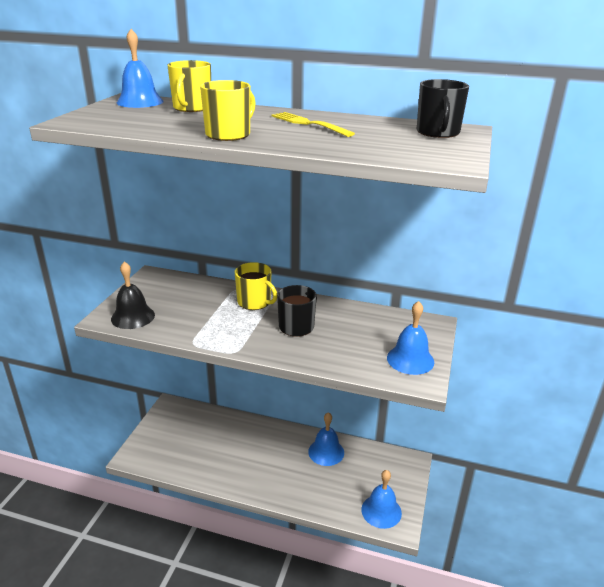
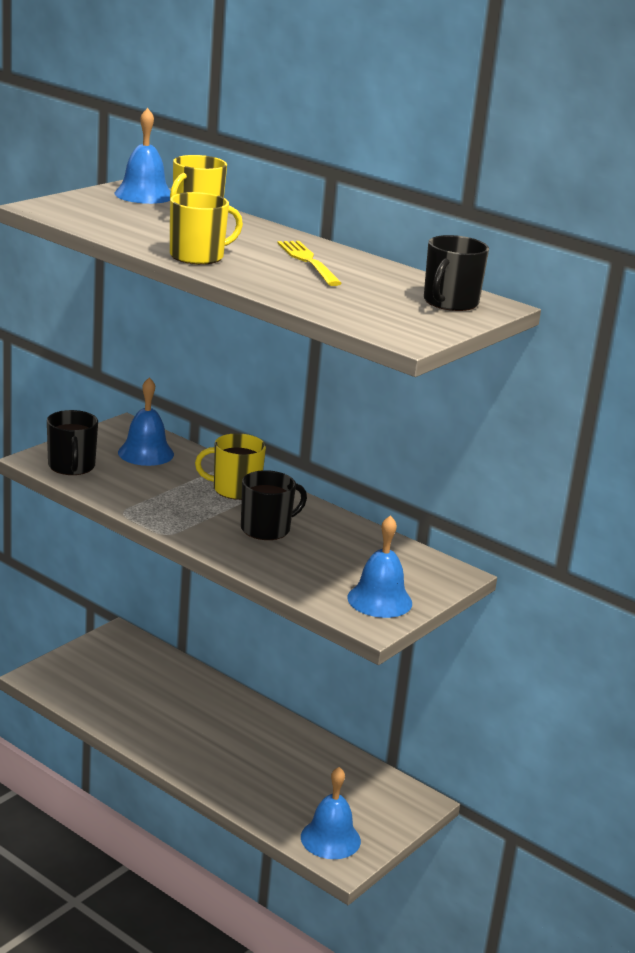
camera: 20 degrees right, 5 degrees down
(133, 317) = (71, 466): black bell -> black mug
(254, 302) = (235, 489): yellow mug -> yellow mug turned 120 degrees clockwise
(326, 452) = (302, 752): blue bell -> blue bell (146, 453)

